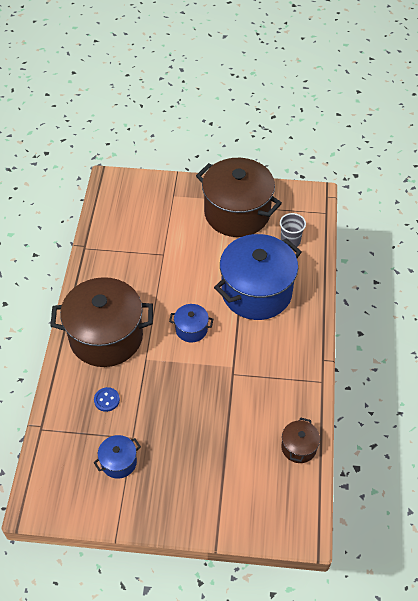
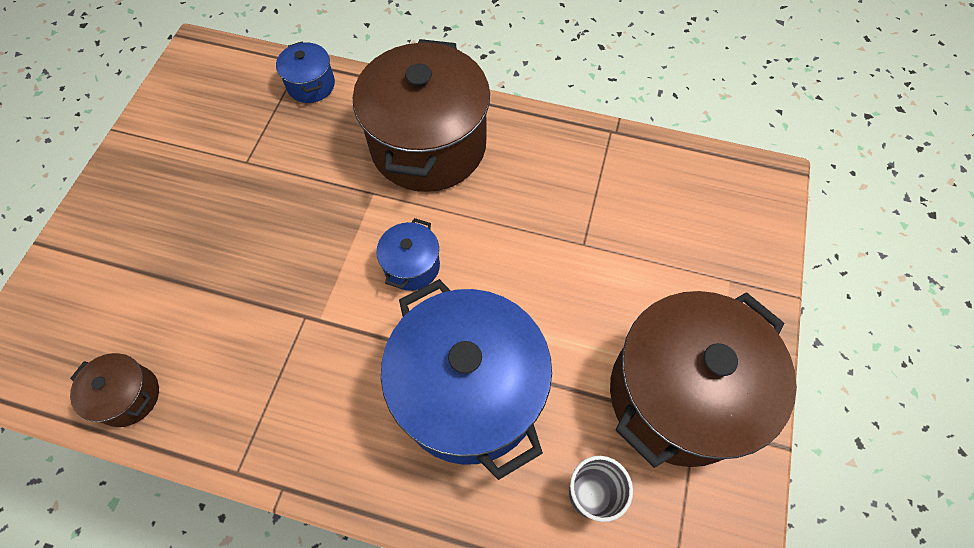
camera: 100 degrees right, 10 degrees up
(107, 400) = (318, 137): blue button -> none
(119, 462) = (215, 142): blue pot -> blue pot (311, 85)

